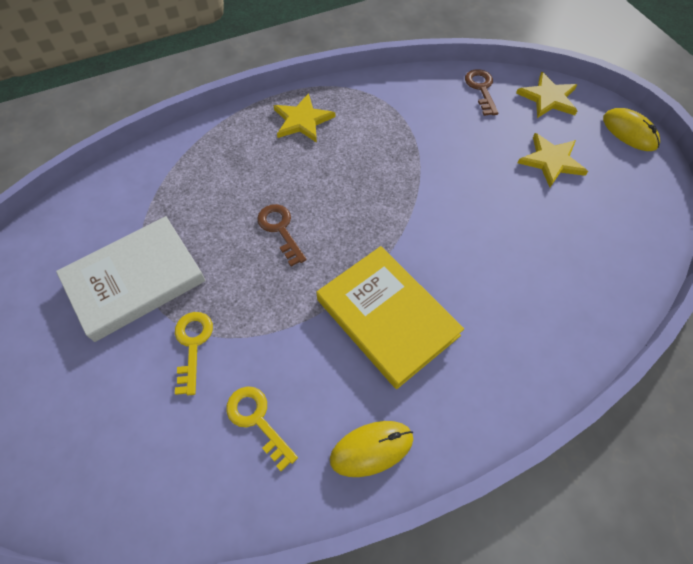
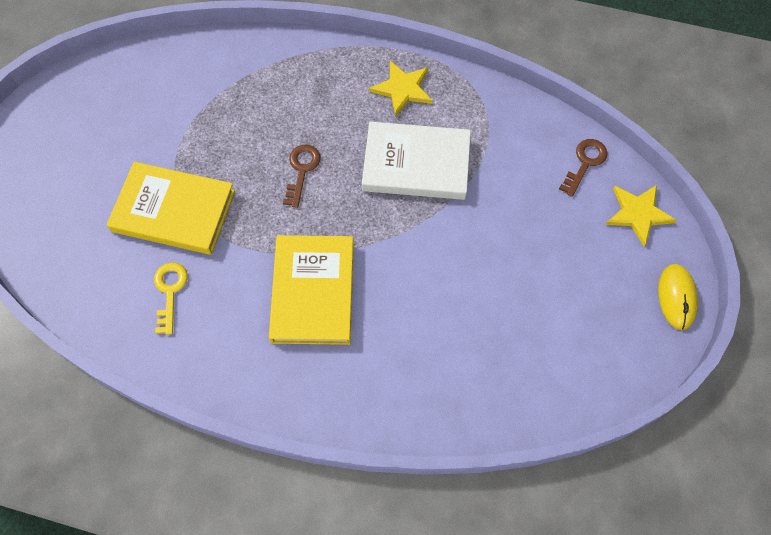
camera: 40 degrees right, 5 degrees up
(135, 280) = (176, 137): white book -> white book (416, 164)
(192, 345) = (173, 211): yellow key -> yellow book
(371, 449) = (220, 366): yellow mouse -> none
(551, 161) = (572, 270): yellow star -> none

